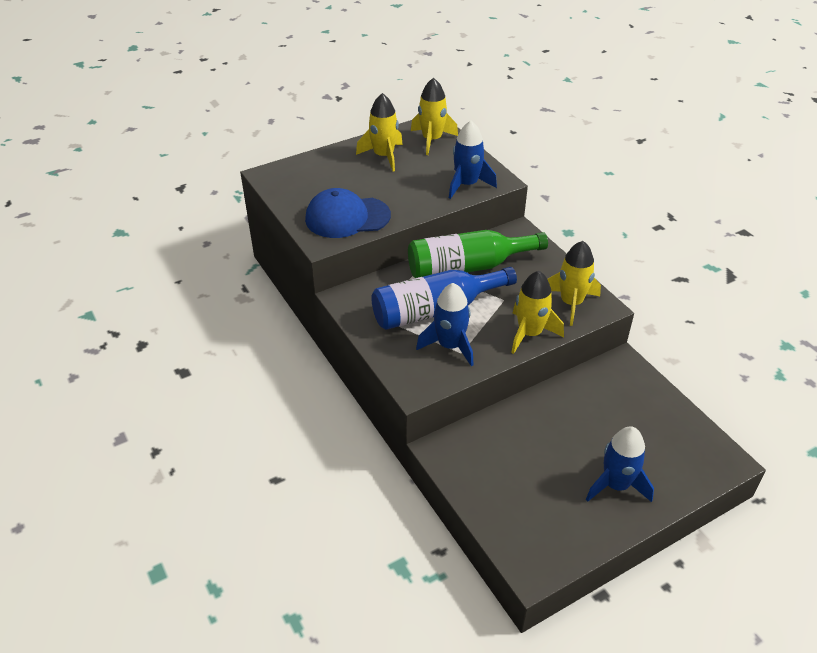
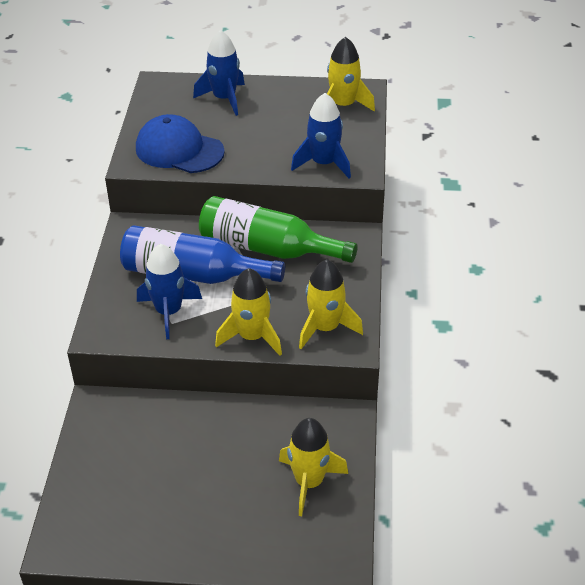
camera: 35 degrees right, 0 degrees up
(384, 156) = (278, 105): yellow rocket -> yellow rocket (309, 482)
(616, 485) = (209, 521): blue rocket -> blue rocket (224, 99)

